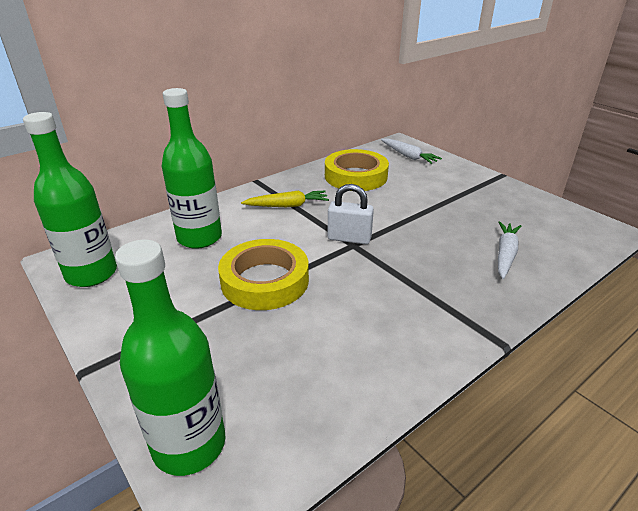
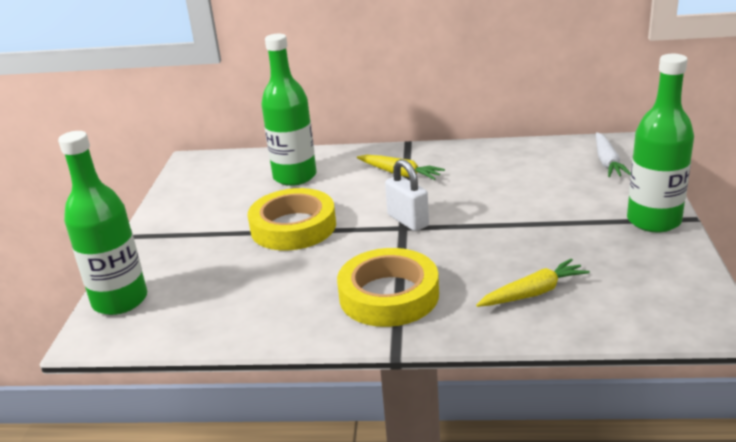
camera: 45 degrees right, 5 degrees down
(91, 274) = (196, 177): green bottle -> green bottle (653, 221)
(355, 176) = (509, 166): yellow tape -> yellow tape (389, 295)
(505, 254) = (533, 293): white carrot -> yellow carrot

